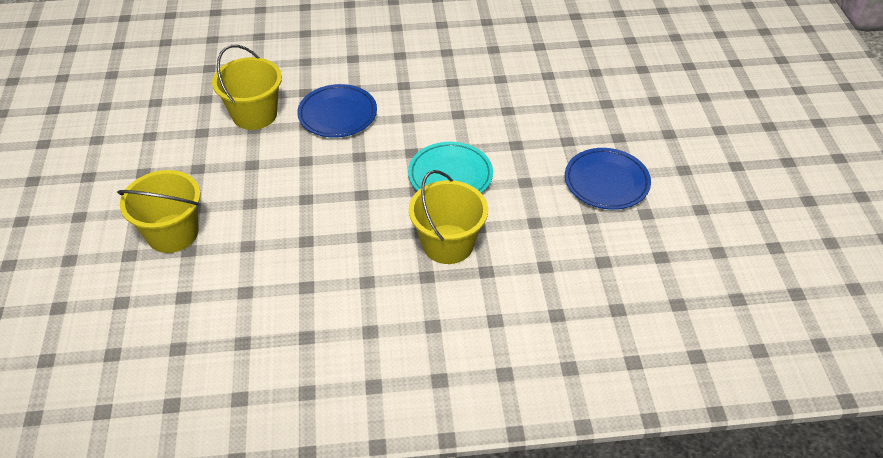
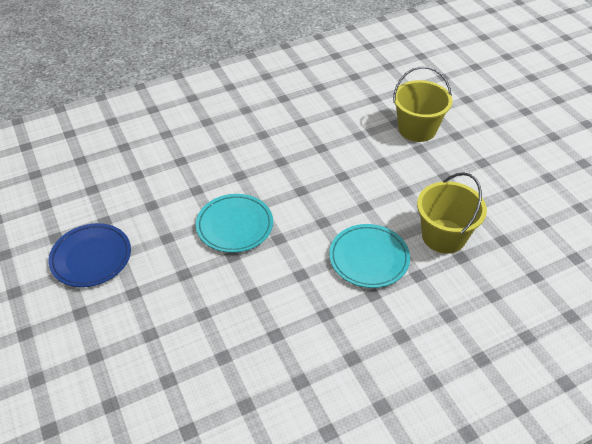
camera: 160 degrees right, 0 degrees up
(337, 114) = (369, 258): blue plate -> turquoise plate
(448, 244) = (215, 171): yellow bucket -> none

